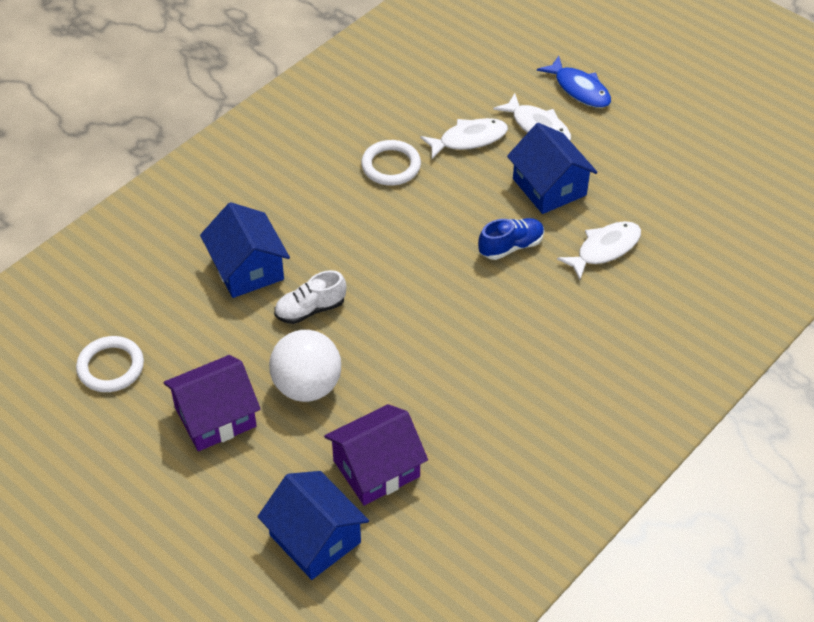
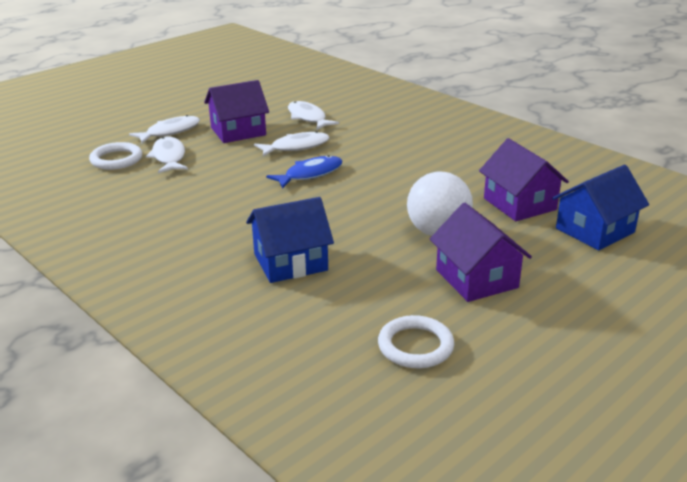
camera: 85 degrees left, 20 degrees down
(310, 309) = (349, 230): white shoe -> none
(391, 166) = (183, 190): white ring -> white ring (116, 159)
(511, 246) = (296, 147): blue shoe -> white fish
(549, 187) = (238, 131): blue house -> purple house
(579, 89) = (137, 116): blue fish -> blue fish (310, 174)

